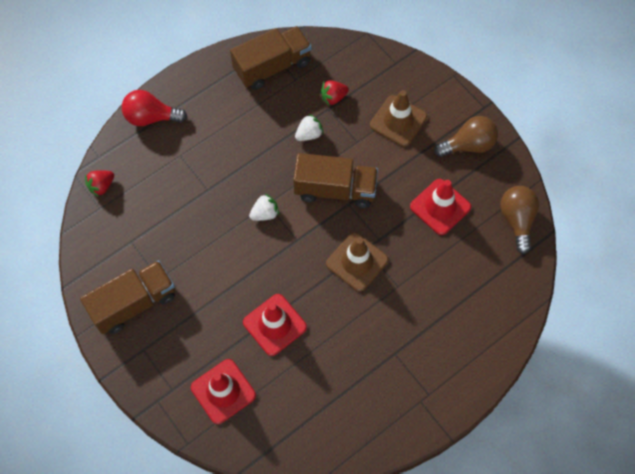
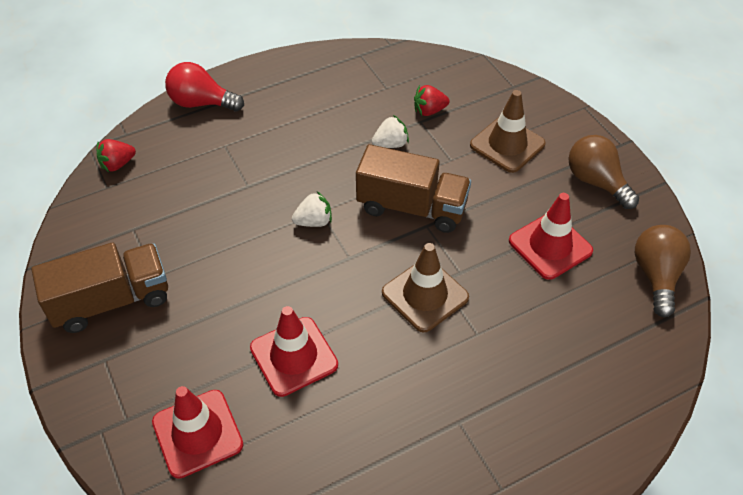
camera: 10 degrees right, 15 degrees down
(272, 67) = (361, 72): brown truck -> none
(468, 145) = (596, 182): brown light bulb -> brown light bulb turned 120 degrees counterclockwise

